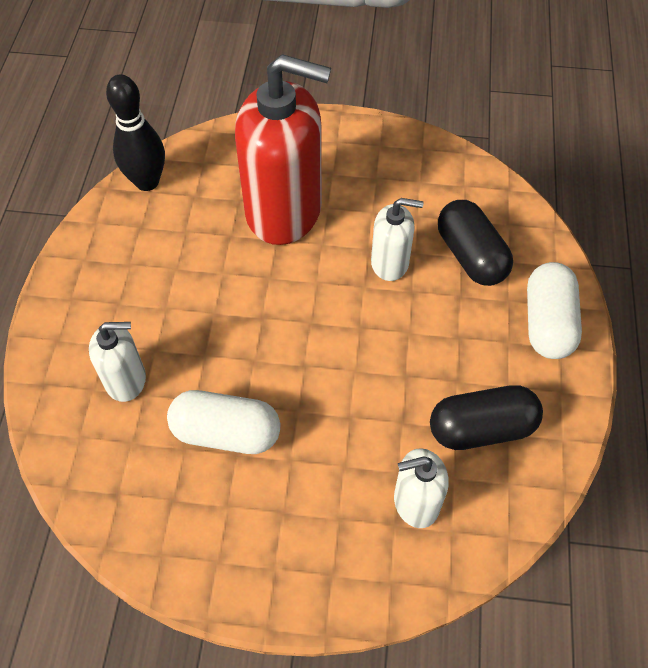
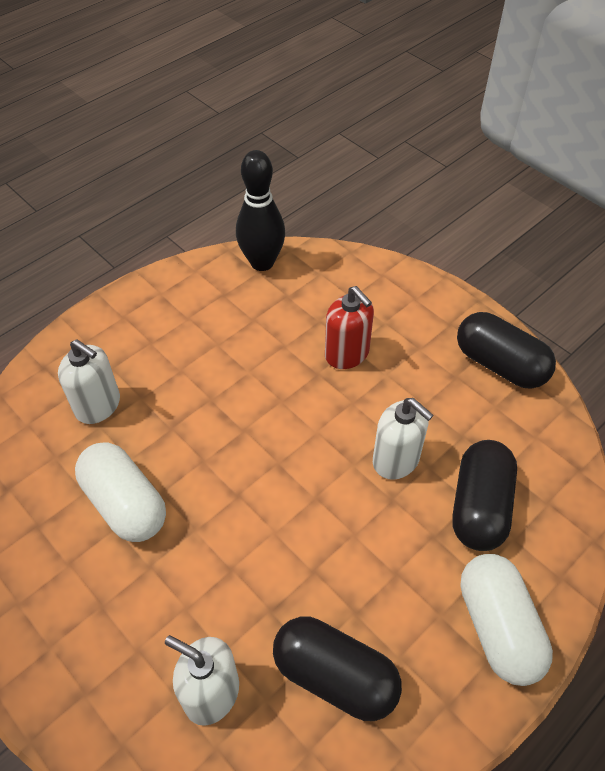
camera: 40 degrees right, 5 degrees down
(284, 211) = (347, 354): red soap dispenser -> red soap dispenser, size x0.49
(397, 150) = (499, 365): none -> black capsule
(547, 323) = (498, 627): white capsule -> white capsule turned 60 degrees counterclockwise

